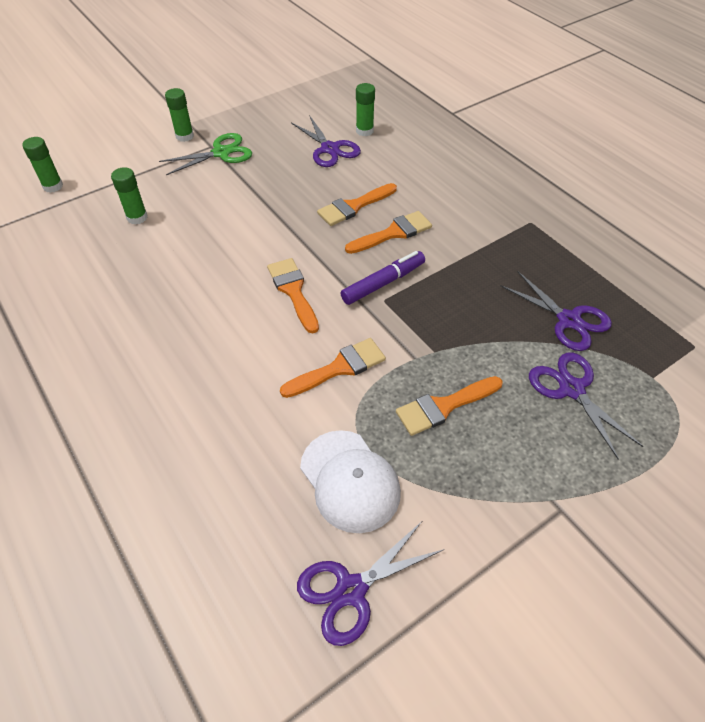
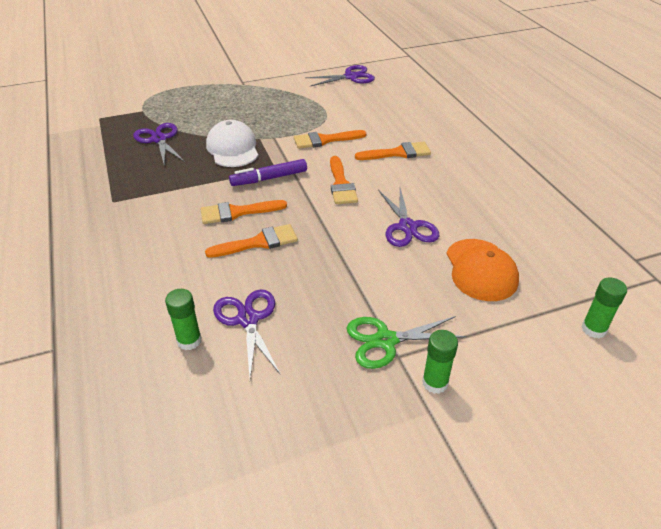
camera: 165 degrees left, 10 degrees down
(137, 217) = (481, 270): green glue stick -> orange cap
(350, 480) = (338, 101): white cap -> white cap (232, 148)
(444, 406) = (272, 117): orange brush -> orange brush (398, 153)
(571, 389) = (193, 113): purple scissors -> purple scissors (407, 227)

